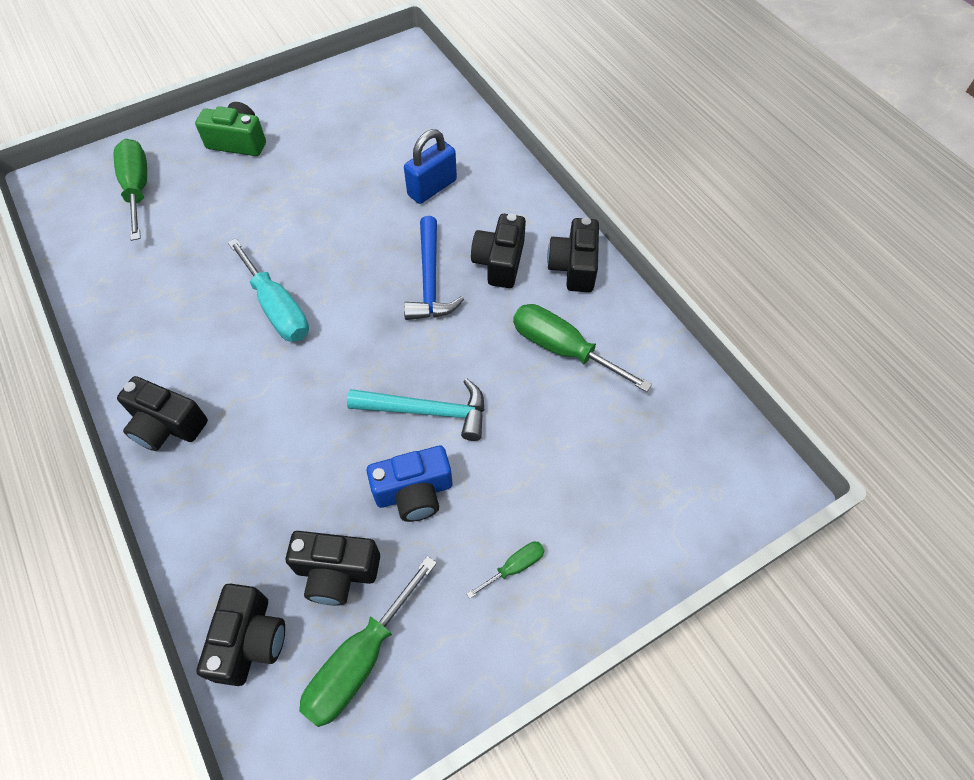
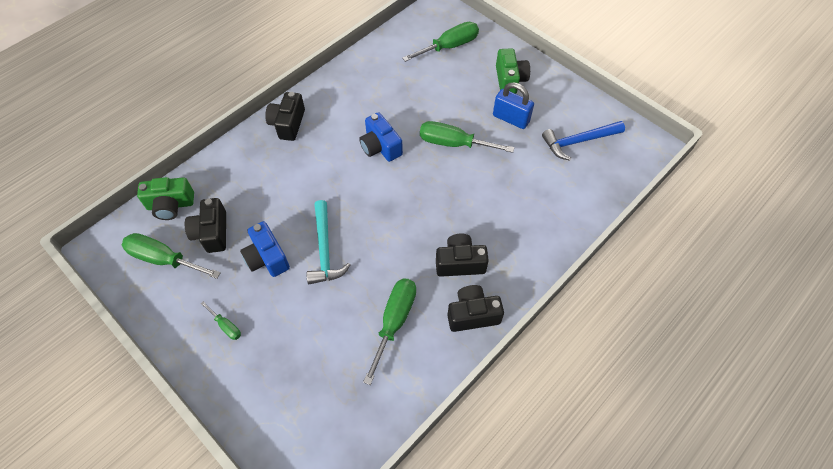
camera: 75 degrees right, 0 degrees up
(250, 640) = (170, 205): black camera -> green camera
(277, 308) = (380, 147): turquoise screwdriver -> blue camera
(314, 225) = (453, 143): none -> green screwdriver
(430, 280) = (429, 223): blue hammer -> blue hammer (578, 141)
(432, 188) = (514, 202): blue padlock -> blue padlock (511, 118)

